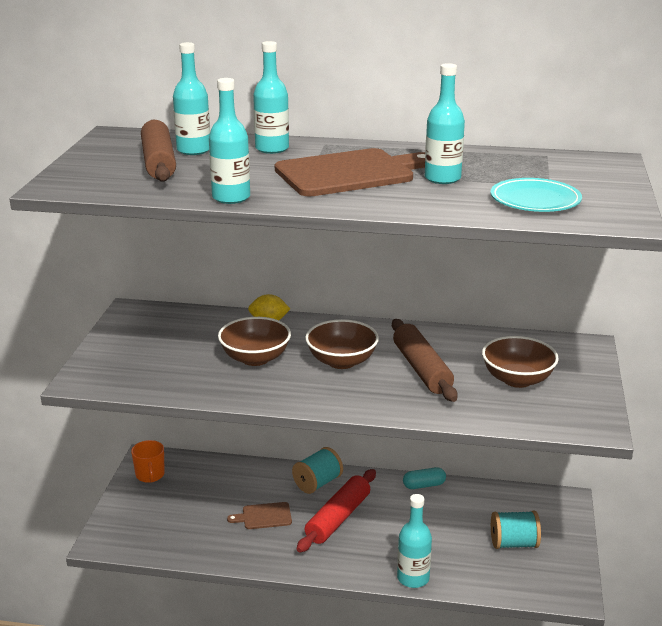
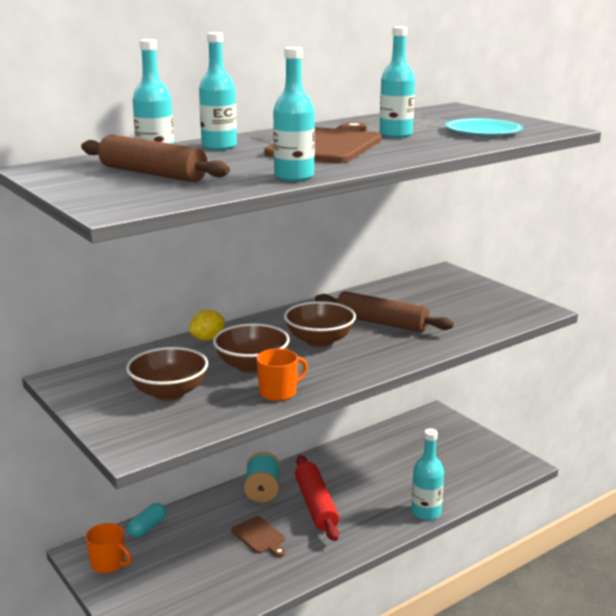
camera: 45 degrees left, 5 degrees down
(231, 389) = (279, 392): none -> orange mug
(264, 516) = (259, 536): brown cutting board -> brown cutting board turned 75 degrees counterclockwise
(424, 485) = (338, 451): turquoise capsule -> turquoise capsule (147, 527)
(513, 543) = (448, 455): turquoise spool -> none
(517, 379) = (448, 304): brown bowl -> brown bowl (169, 392)

